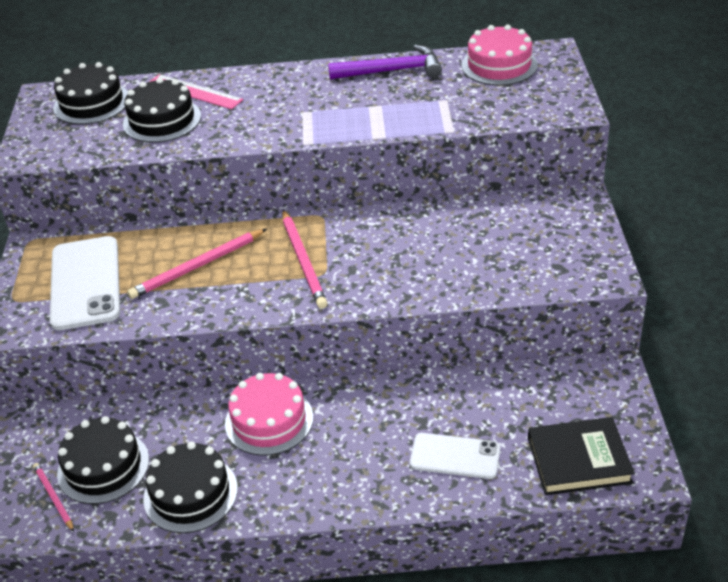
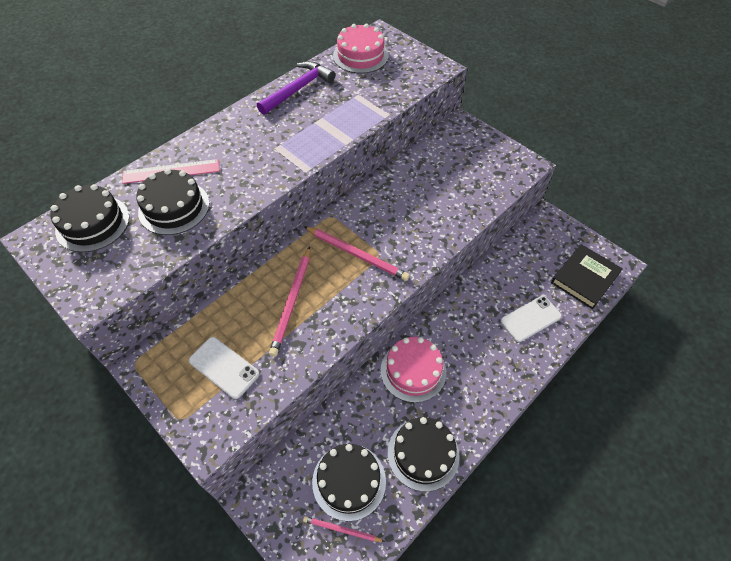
camera: 45 degrees left, 15 degrees up
(85, 283) = (224, 367): white phone -> white phone, size x0.62

